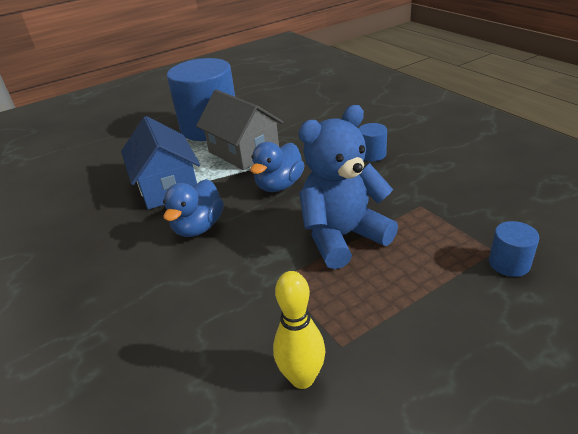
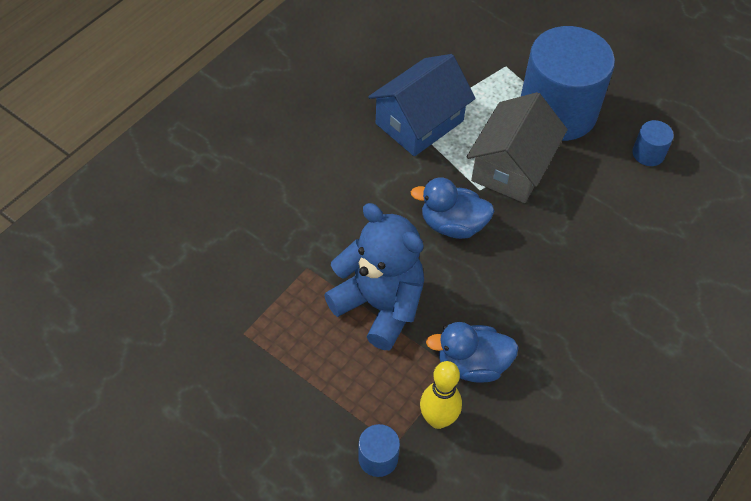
camera: 65 degrees right, 20 degrees up
(198, 227) = (360, 178): blue duck -> blue duck (472, 364)
(302, 378) = (207, 313): yellow bowling pin -> yellow bowling pin (438, 419)
(372, 154) = (549, 303): blue cylinder -> blue cylinder (648, 153)

